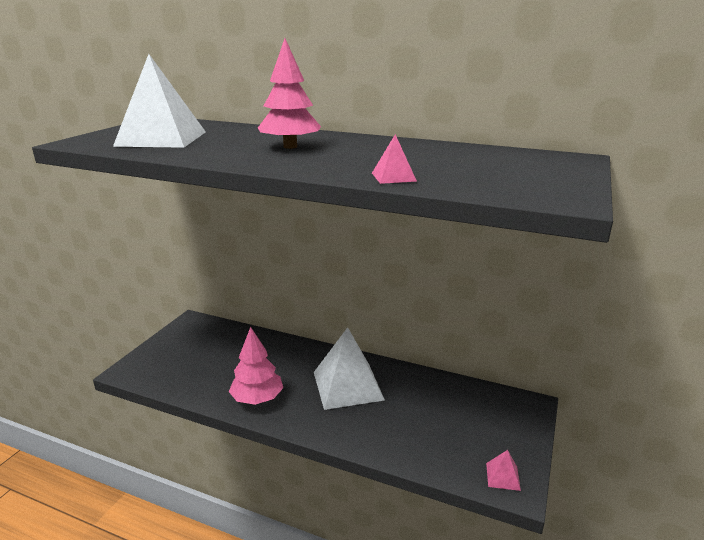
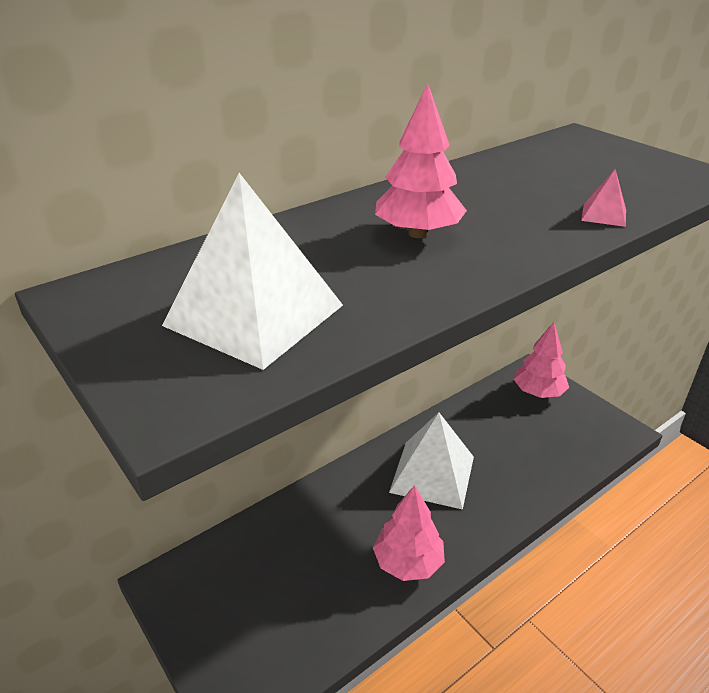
camera: 60 degrees left, 10 degrees up
(503, 476) = (609, 431): pink pyramid -> none
(505, 416) = (538, 392): none -> pink tree

